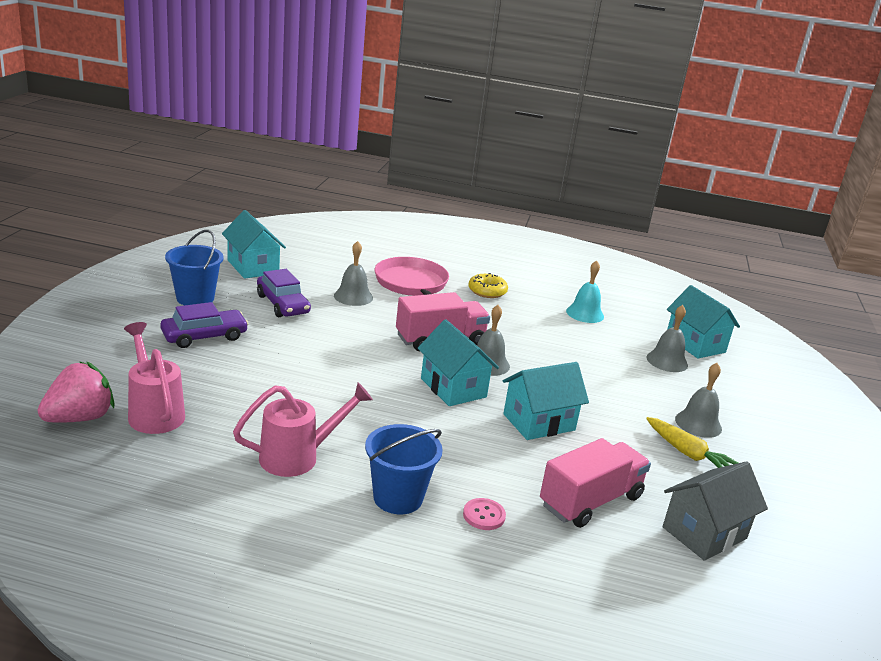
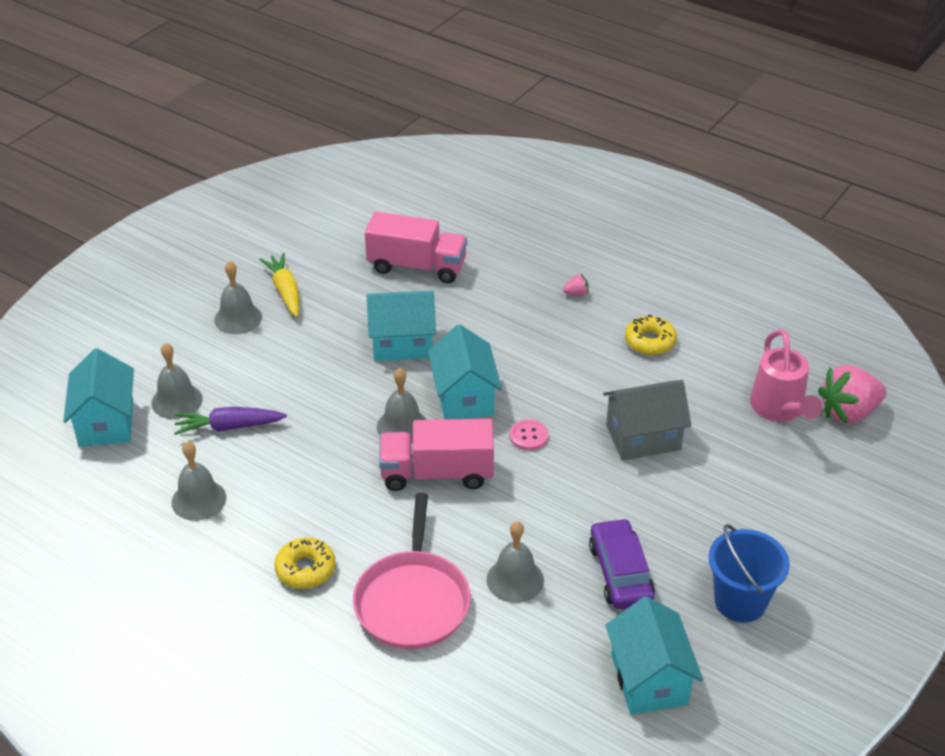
camera: 155 degrees left, 15 degrees up
(204, 336) = (729, 518): purple car -> none
(298, 457) = (650, 341): pink watering can -> yellow donut
(398, 498) = (576, 293): blue bucket -> pink strawberry
(484, 515) = (513, 270): pink button -> pink button (528, 436)
(585, 313) = (199, 500): turquoise bell -> grey bell
(590, 501) = (417, 266): pink truck -> pink truck turned 150 degrees counterclockwise
(612, 350) = (229, 427): none -> purple carrot
(704, 533) = (347, 230): grey house -> grey house (643, 437)

